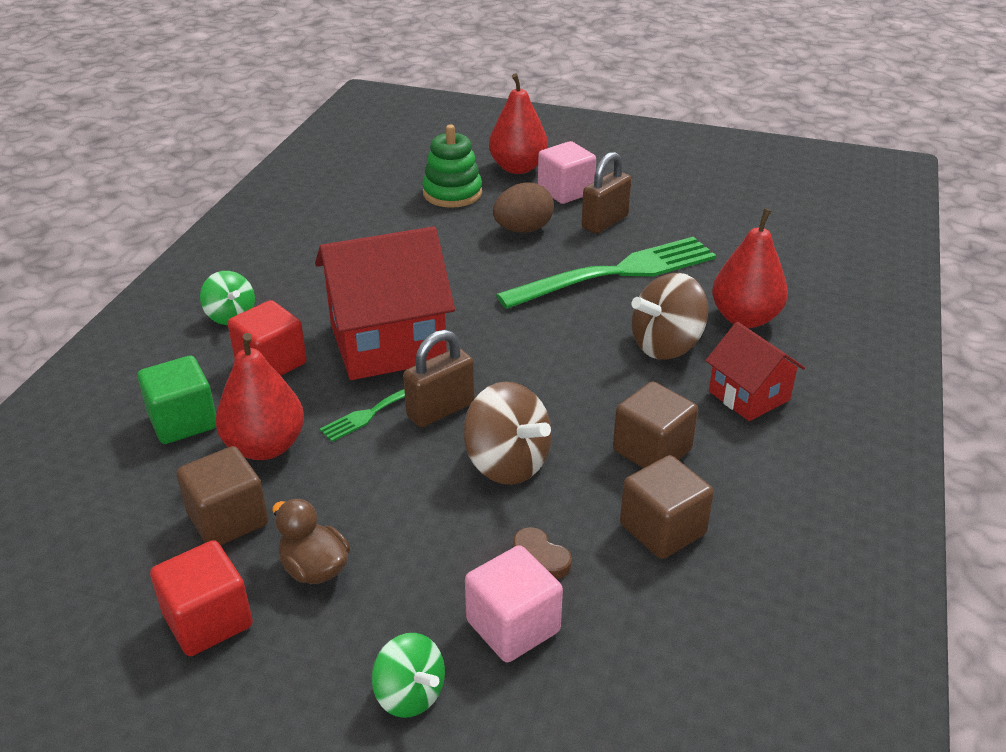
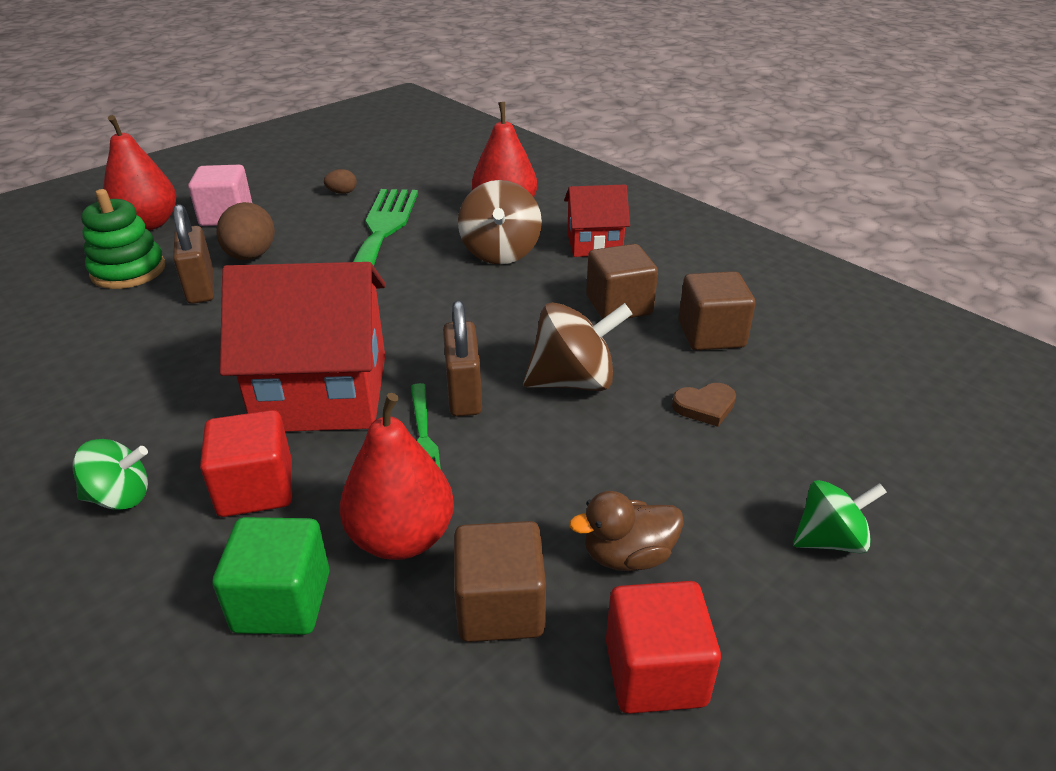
camera: 60 degrees left, 0 degrees up
(387, 342) = (322, 392): red house -> red house turned 75 degrees clockwise
(513, 626) = (776, 448): pink cube -> none
(604, 222) = (301, 216): brown padlock -> brown padlock (201, 288)
(666, 222) = (342, 192): none -> brown egg

